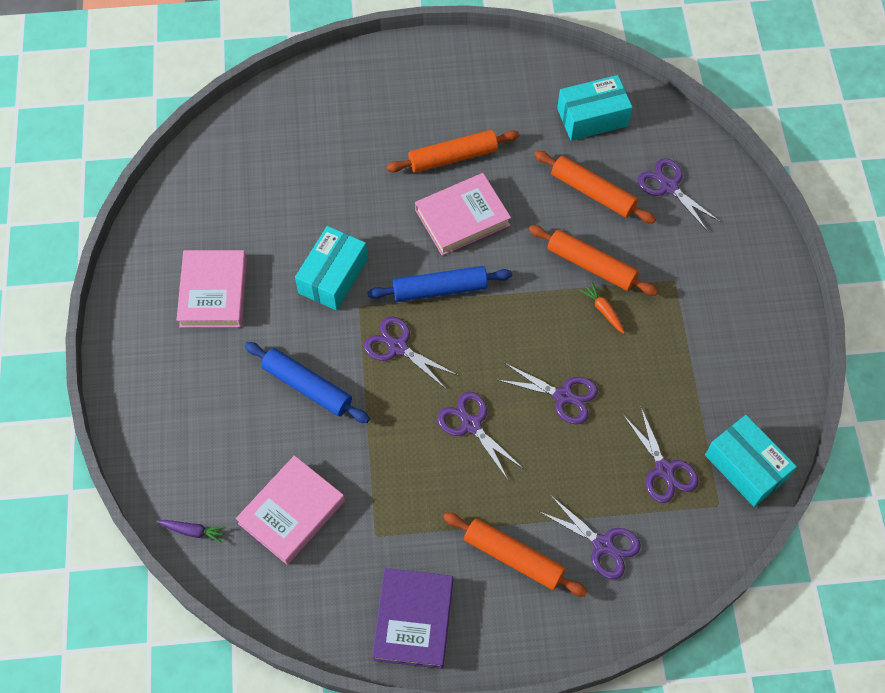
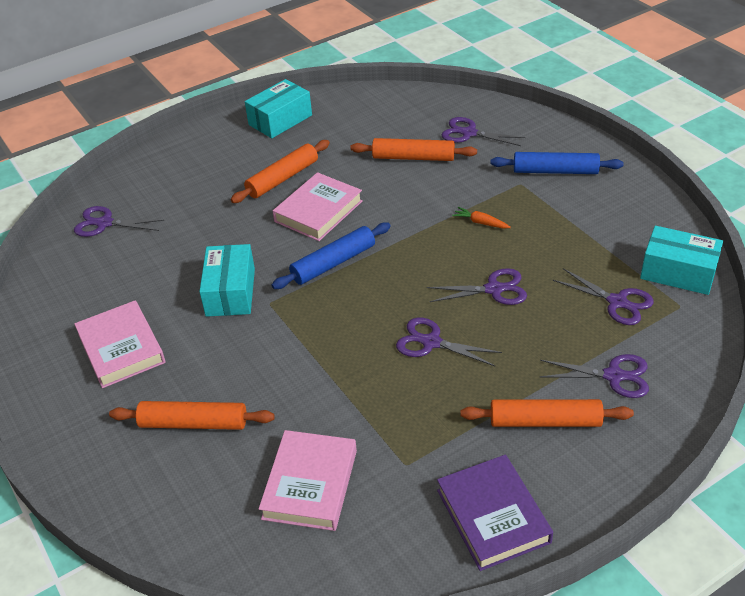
camera: 25 degrees left, 20 degrees down
(193, 531) = (217, 549): purple carrot -> none
(307, 386) = (259, 379): blue rolling pin -> blue rolling pin (555, 171)
(398, 347) = (324, 316): purple scissors -> purple scissors (104, 223)
(591, 265) = (448, 200): orange rolling pin -> orange rolling pin (193, 423)
(592, 117) = (378, 117): turquoise box -> turquoise box (280, 120)

